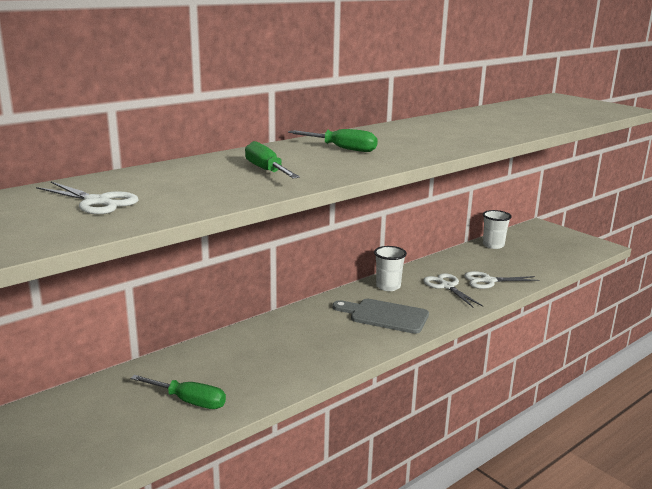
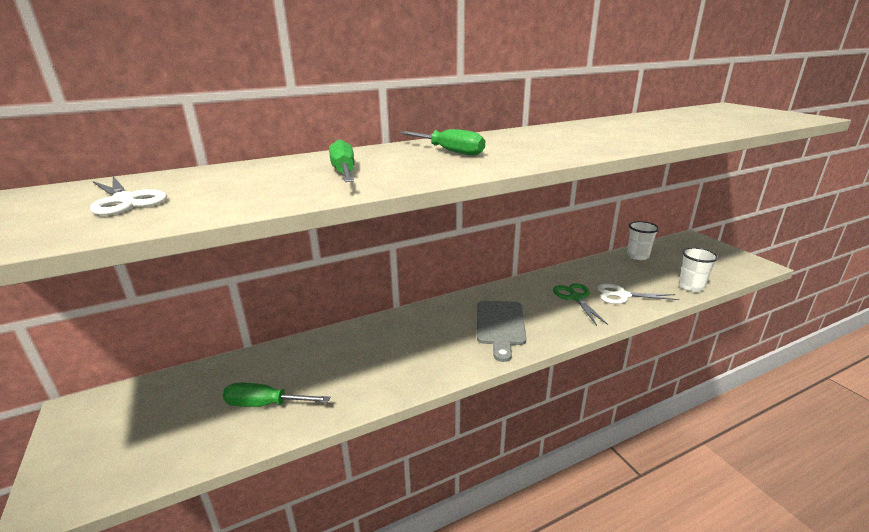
camera: 15 degrees right, 5 degrees up
(189, 401) = (265, 404): green screwdriver -> green screwdriver turned 150 degrees clockwise
(385, 316) = (500, 325): grey cutting board -> grey cutting board turned 120 degrees counterclockwise
(388, 286) = (515, 292): white cup -> white cup (691, 286)
(447, 286) = (576, 298): white scissors -> green scissors

